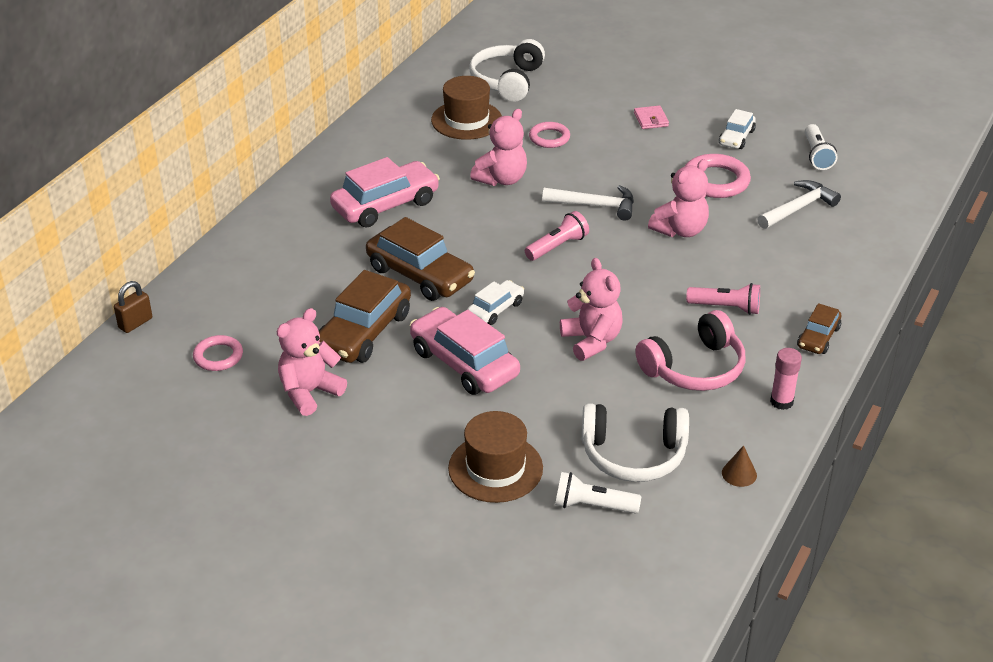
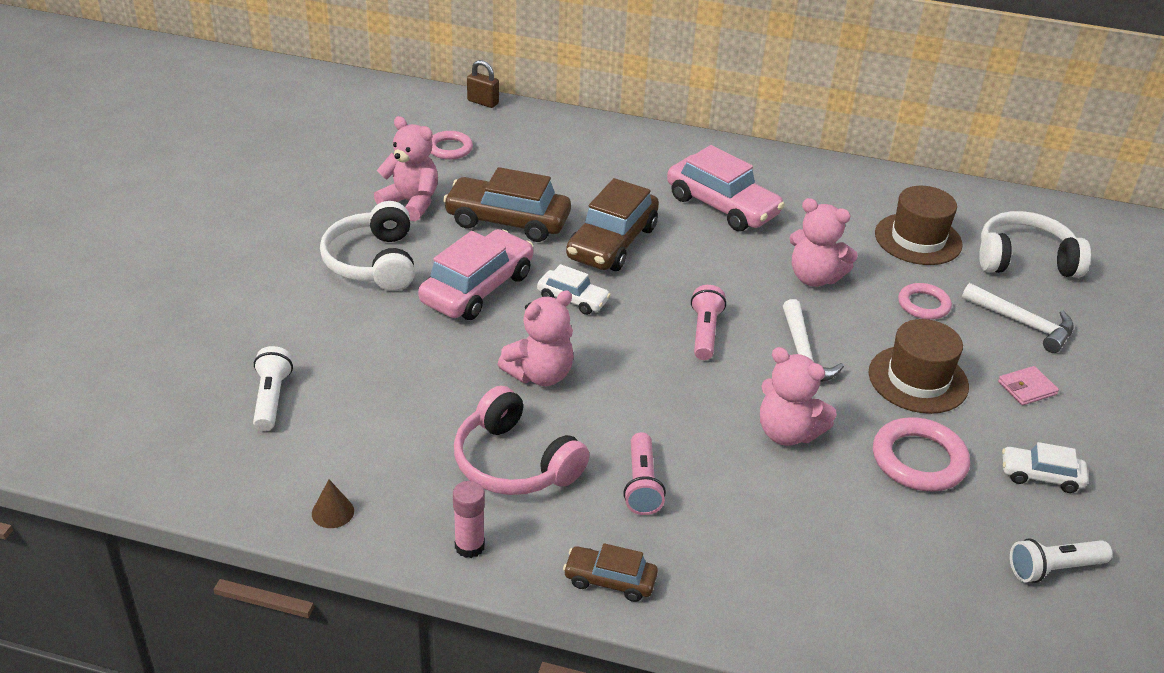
camera: 75 degrees right, 0 degrees up
(495, 468) = (321, 326): brown hat -> brown hat (918, 379)
(557, 246) = (705, 332): pink flashlight -> pink flashlight turned 120 degrees counterclockwise
(633, 455) = (354, 422): white headphones -> white headphones (373, 262)
(798, 208) = (901, 551): white hammer -> white hammer (1023, 323)

